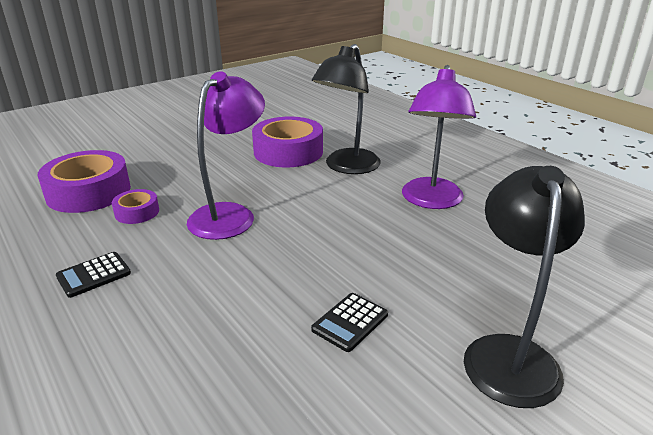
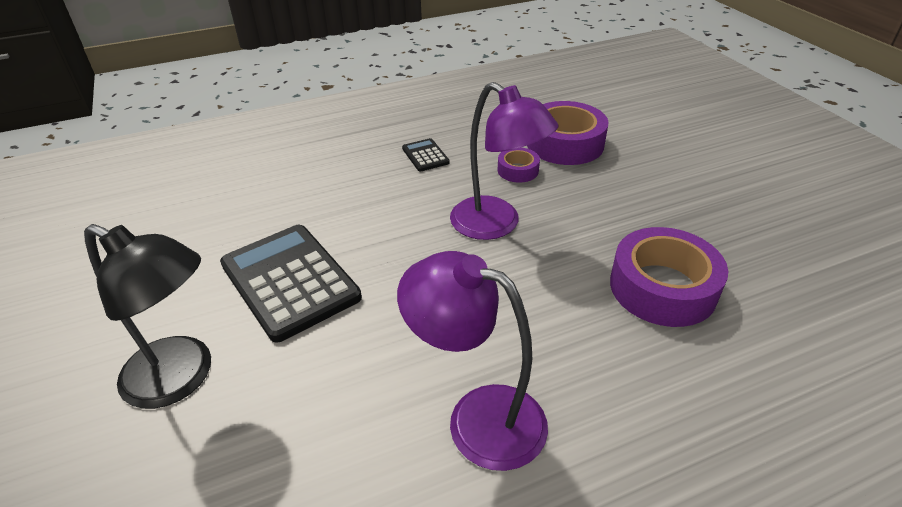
camera: 105 degrees right, 10 degrees up
(347, 167) = (605, 343): black lamp -> none
(350, 322) = (289, 281): black calculator -> black calculator, size x2.19

